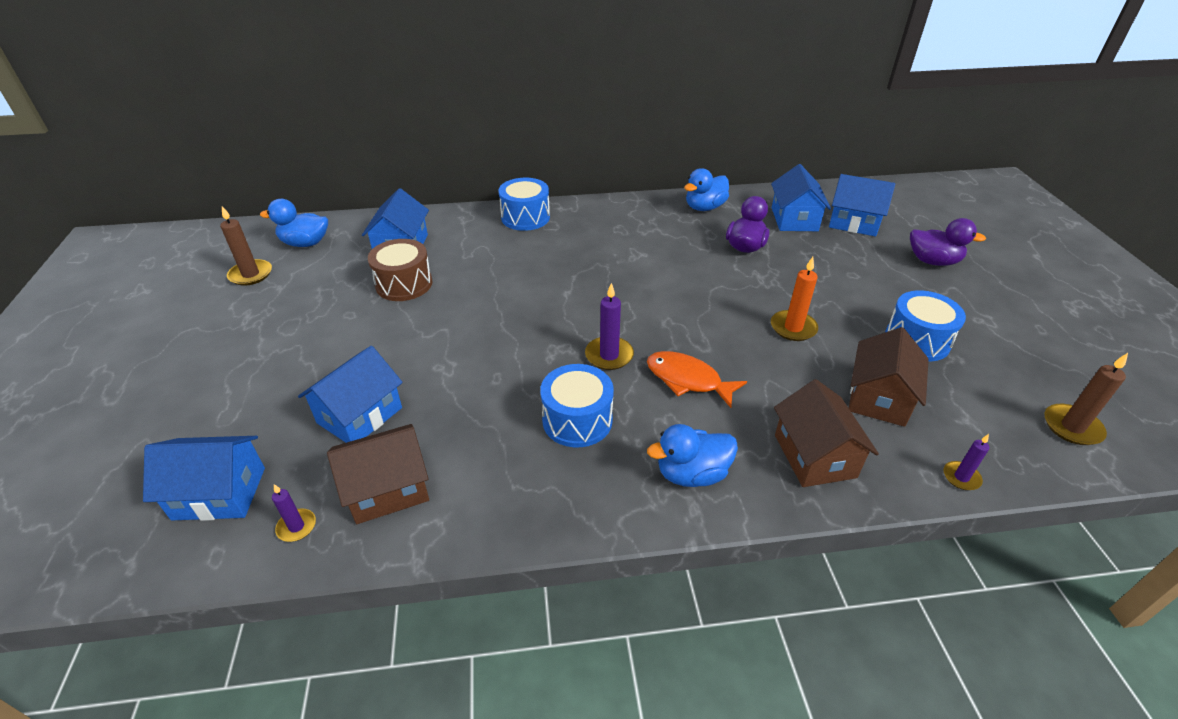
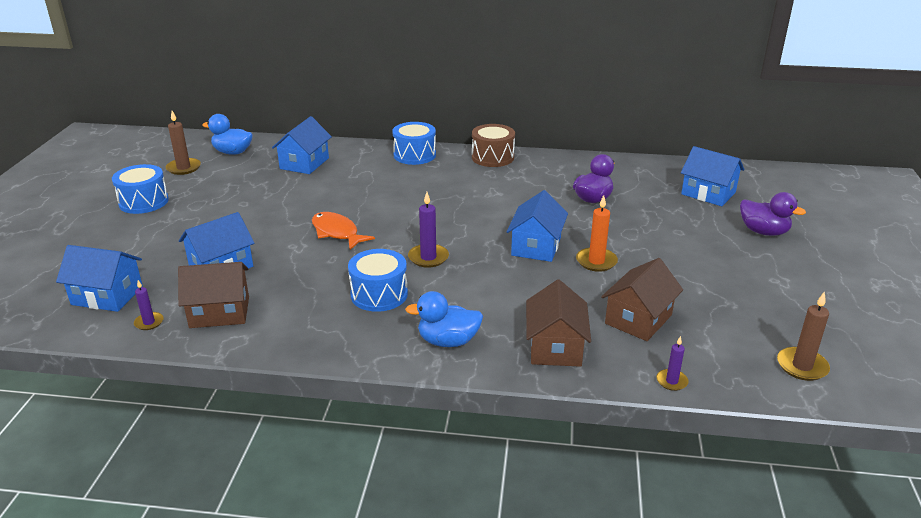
camera: 15 degrees right, 10 degrees down
(404, 284) = (293, 189): brown drum -> brown drum (492, 157)
(688, 380) = (482, 283): orange fish -> orange fish (337, 232)
(704, 207) = (575, 166): blue duck -> none
(794, 219) = (653, 184): blue house -> blue house (536, 246)
(917, 340) = (703, 286): blue drum -> blue drum (143, 202)

